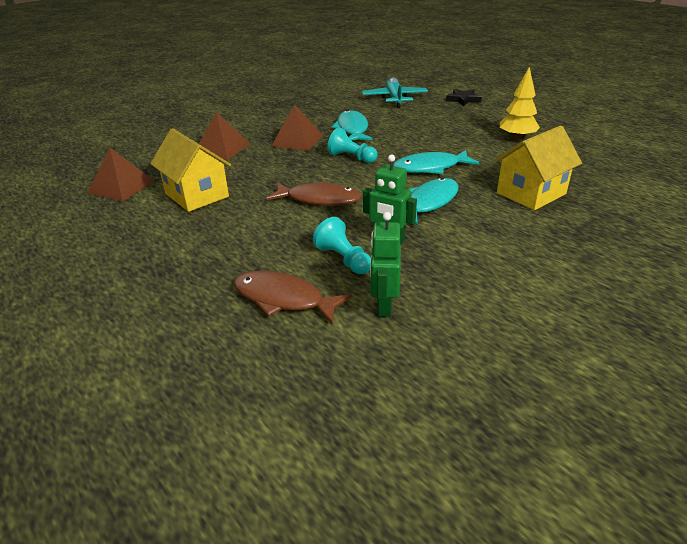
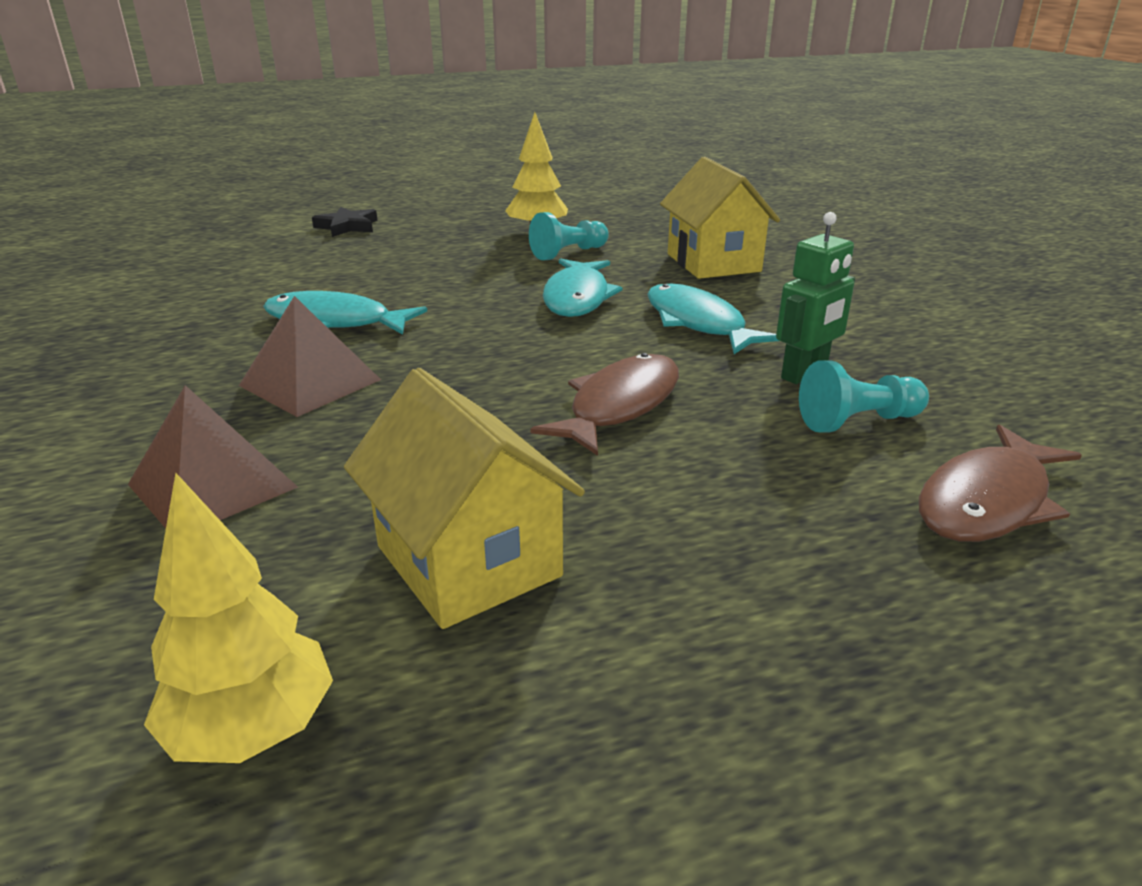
camera: 70 degrees left, 5 degrees down
(121, 187) = (253, 730): brown pyramid -> yellow tree
(197, 195) = (468, 561): yellow house -> yellow house turned 75 degrees clockwise
(351, 157) = (468, 346): turquoise pawn -> turquoise pawn (568, 253)
(384, 305) = (1003, 414): green robot -> none
(394, 99) = (251, 264): turquoise plane -> none

